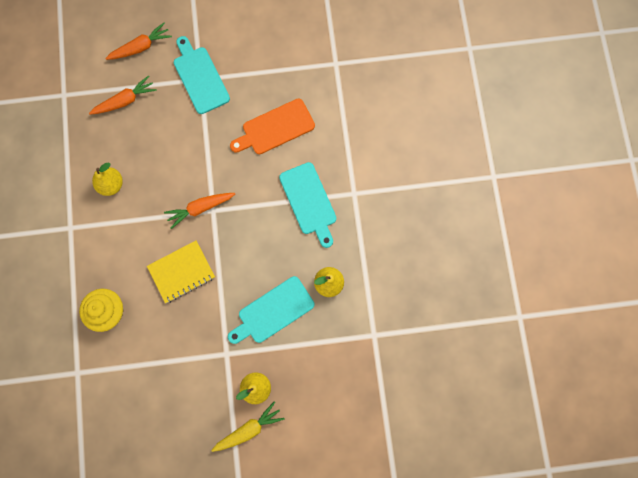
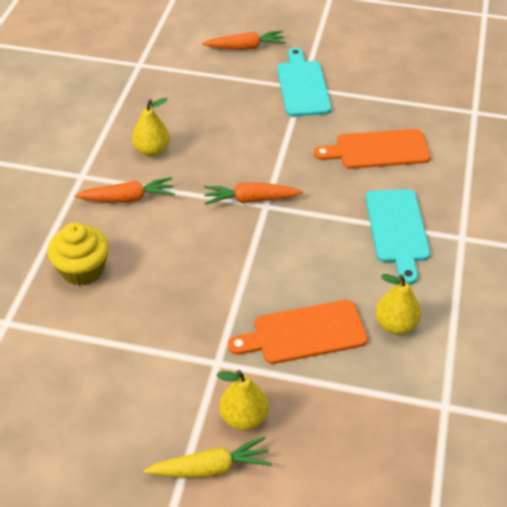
camera: 20 degrees right, 30 degrees down
(125, 100) = (206, 84): orange carrot -> orange carrot (128, 198)
(181, 272) = (197, 255): yellow notebook -> none
(273, 311) = (304, 333): turquoise cutting board -> orange cutting board

